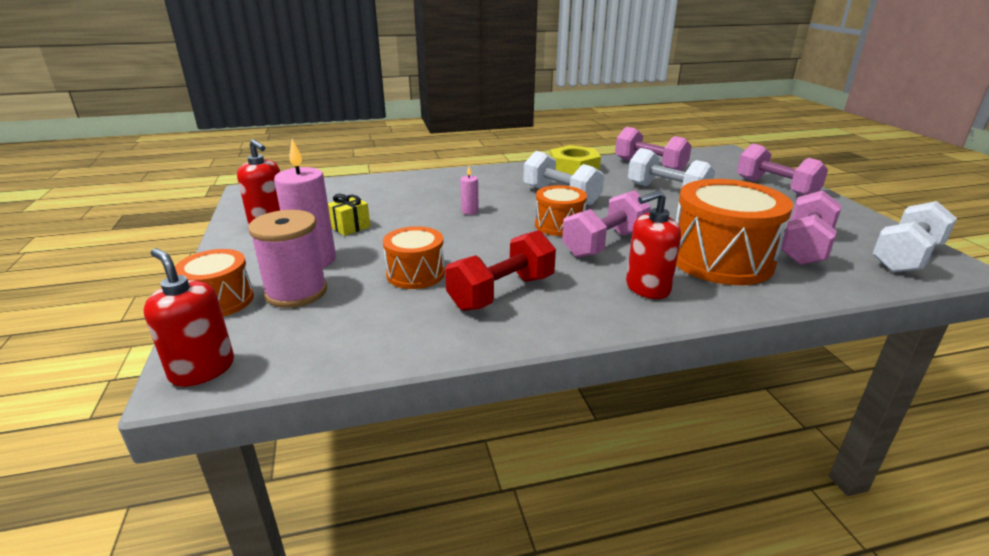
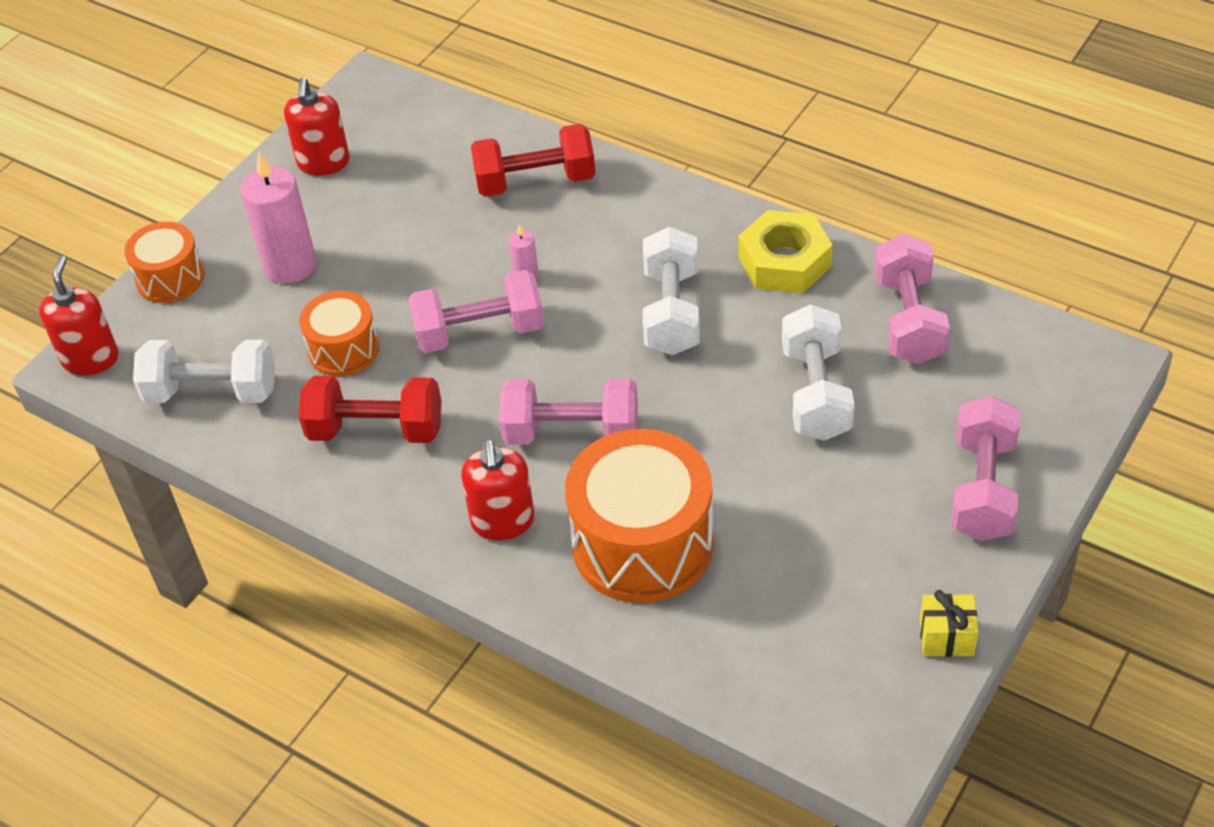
camera: 50 degrees right, 20 degrees up
(296, 292) = (230, 306): pink spool -> none
(350, 227) = (379, 227): yellow gift -> yellow gift (946, 637)
(414, 187) = (535, 181): none -> red dumbbell
(559, 225) = (578, 368): orange drum -> none
(647, 288) = (503, 521): red soap dispenser -> red soap dispenser turned 120 degrees counterclockwise
(805, 247) = (772, 600): pink dumbbell -> pink dumbbell (480, 332)
(906, 257) = (852, 701): white dumbbell -> white dumbbell (212, 392)

